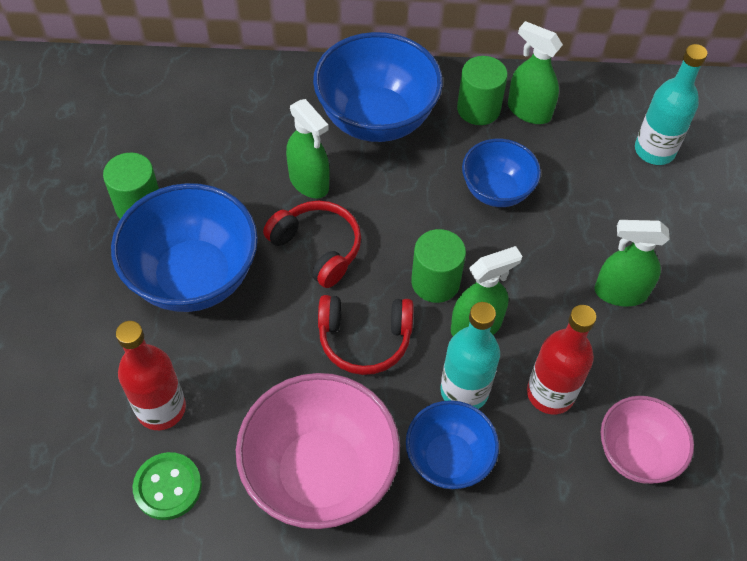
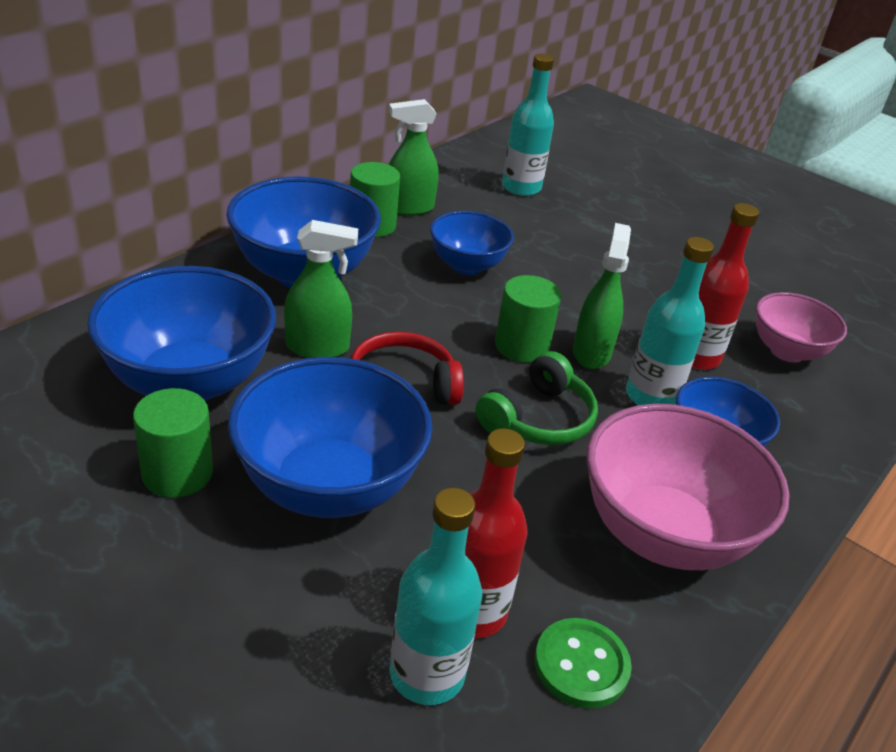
camera: 55 degrees left, 20 degrees down
(100, 415) = (427, 674): none -> turquoise bottle
(214, 152) = (189, 381): none -> blue bowl
(364, 339) = (538, 418): red headphones -> green headphones
(620, 292) = (633, 273): green spray bottle -> none

